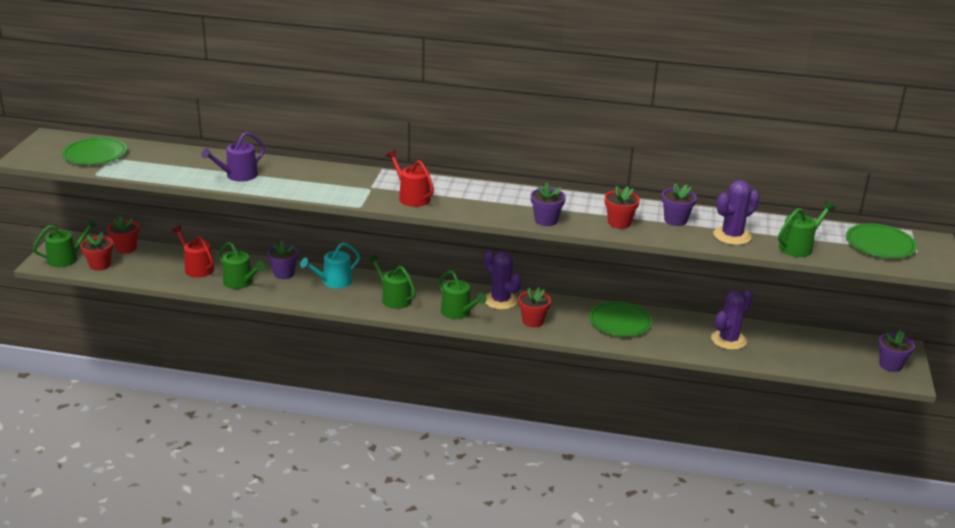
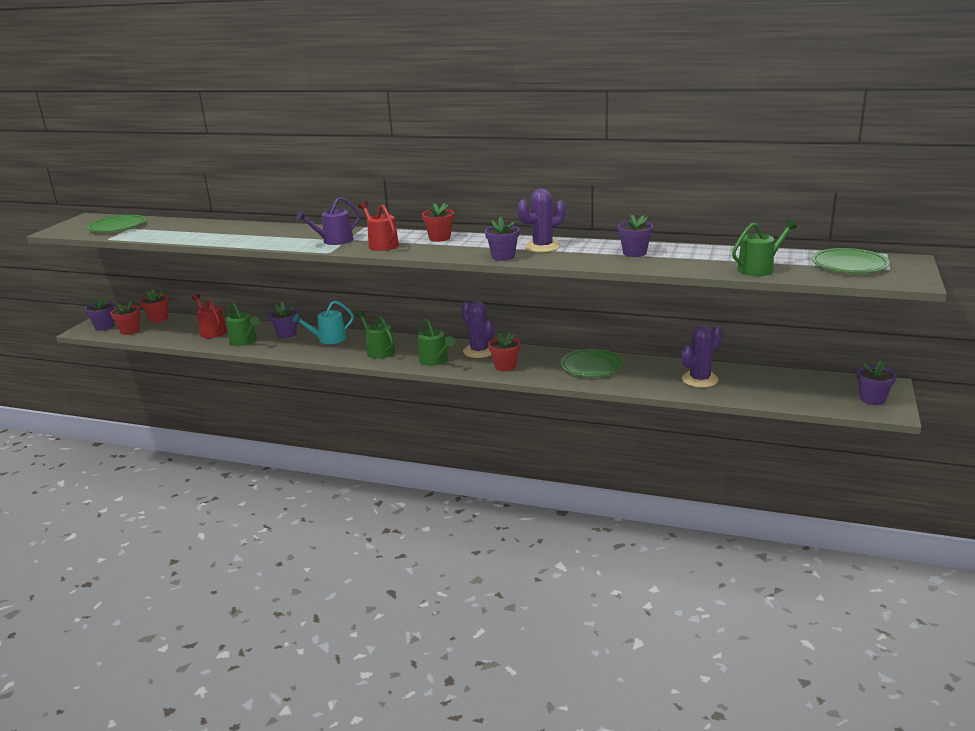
camera: 10 degrees right, 5 degrees down
(66, 258) = (104, 327): green watering can -> purple flower pot
(238, 175) = (231, 235): purple watering can -> purple watering can (334, 241)
(619, 223) = (576, 256): red flower pot -> red flower pot (439, 238)
(732, 236) = (689, 262): purple cactus -> purple cactus (542, 247)

